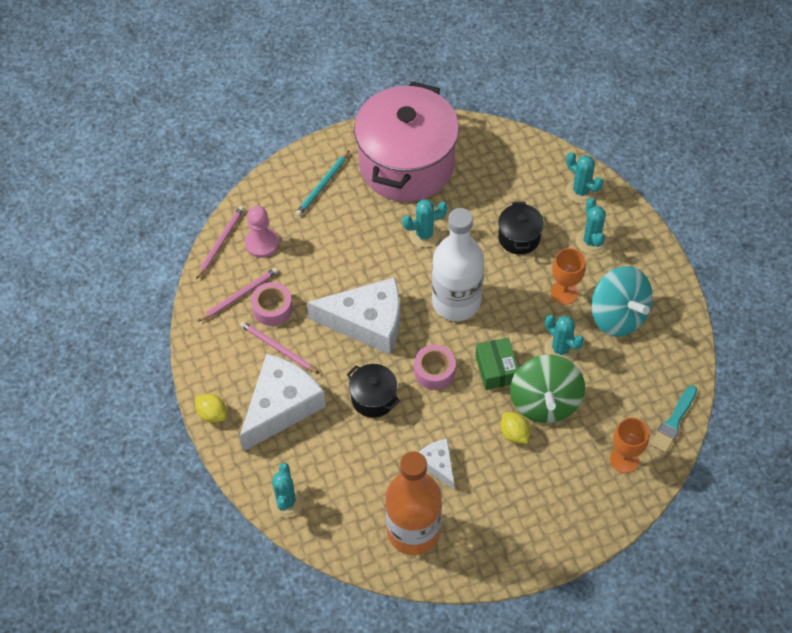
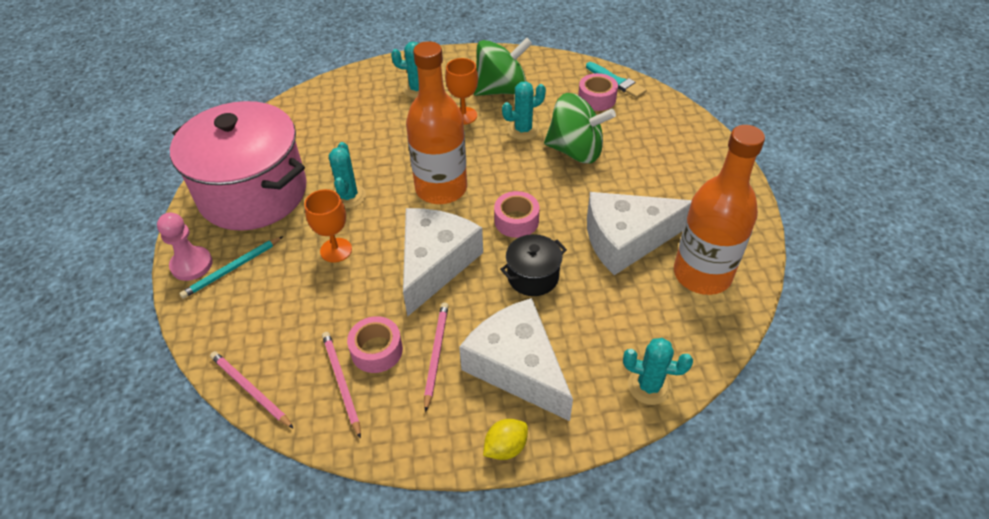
camera: 75 degrees left, 10 degrees down
(262, 243) = (278, 344): pink pawn -> pink pawn (191, 265)
(278, 348) = (436, 355): pink pencil -> pink pencil turned 135 degrees clockwise
(323, 185) = (232, 269): turquoise pencil -> turquoise pencil turned 90 degrees clockwise
(437, 464) = (626, 240): white cheese -> white cheese, size x2.01
(456, 302) = (441, 188): white bottle -> orange bottle
(496, 369) = (529, 176): green box -> none
(514, 433) = (604, 178): yellow lemon -> none
(519, 237) = (389, 131): black pot -> none
(581, 191) = (361, 84): turquoise cactus -> none
(618, 315) = (501, 90): turquoise spinning top -> green spinning top
(624, 459) = (647, 115): orange goblet -> orange goblet (336, 250)
(636, 407) = (597, 98): none -> pink tape

